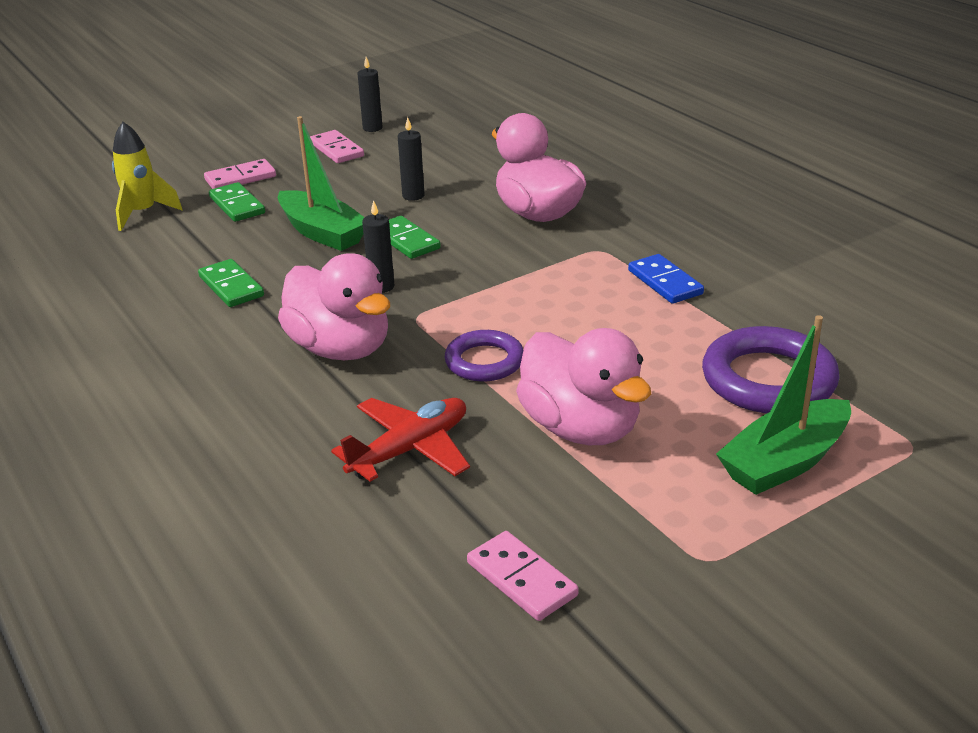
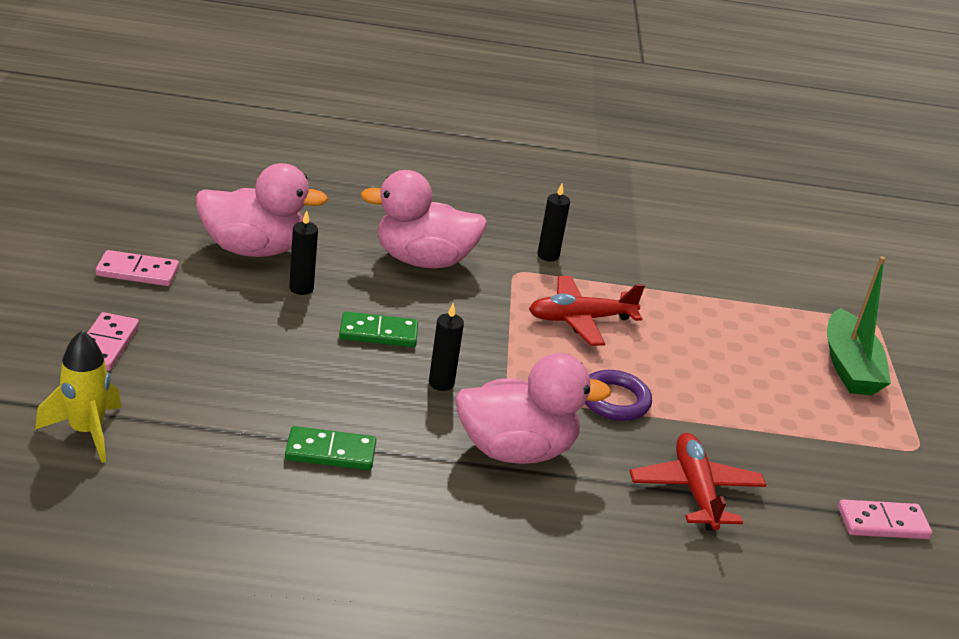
camera: 60 degrees left, 0 degrees up
(237, 205) = (165, 374): green domino -> none
(322, 233) = (299, 361): green boat -> none
(372, 128) = (124, 234): black candle -> black candle (548, 255)
(580, 428) = (741, 411): pink duck -> pink duck (253, 249)
(581, 301) = (580, 319): none -> red plane
(665, 282) = (597, 278): blue domino -> none
(768, 379) = (759, 318): purple ring -> none

